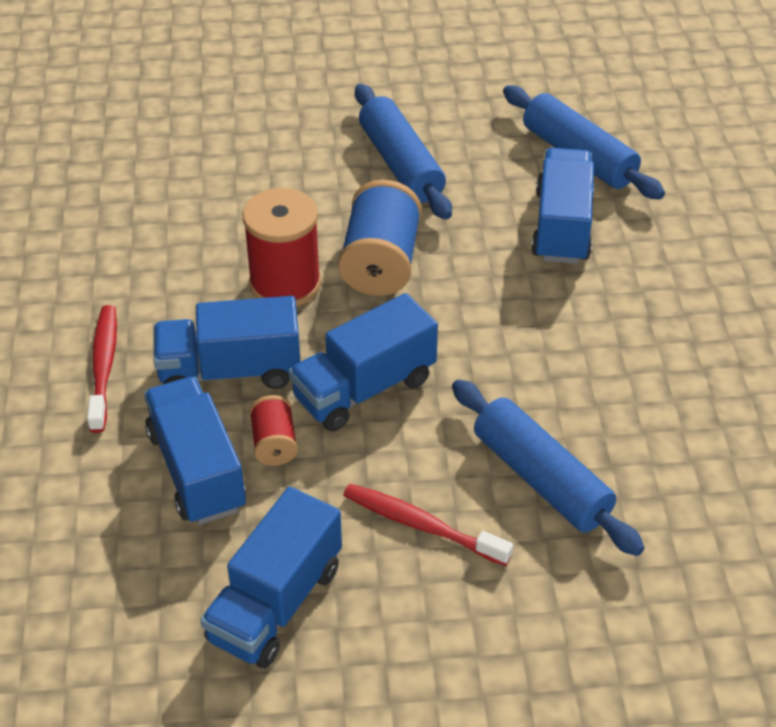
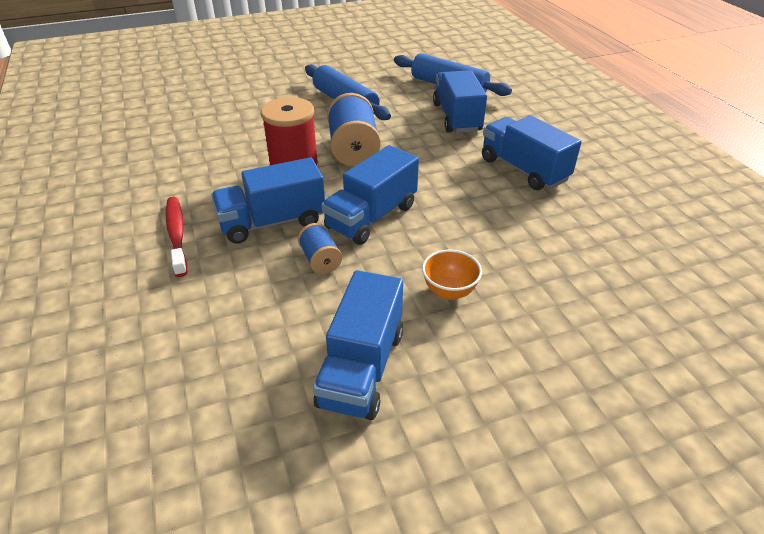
camera: 15 degrees left, 5 degrees down
(197, 470) = (267, 287): blue truck -> blue truck (523, 169)
(274, 443) = (320, 260): red spool -> blue spool
(421, 525) = (449, 291): red toothbrush -> orange bowl
(541, 479) = (517, 247): blue rolling pin -> none

